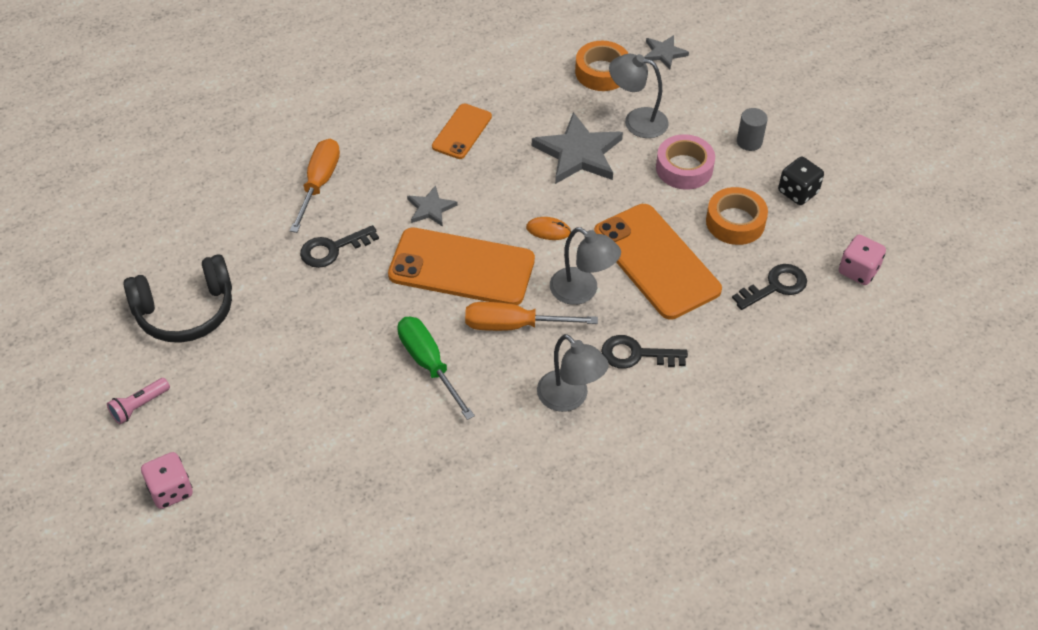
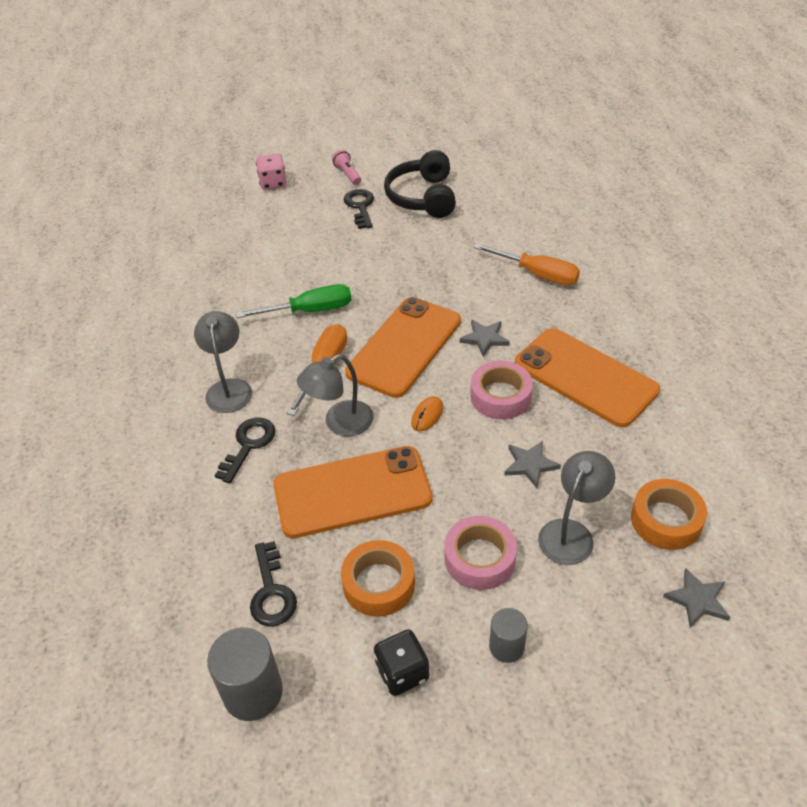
camera: 110 degrees right, 5 degrees down
(332, 249) = (457, 273): black key -> black key (360, 206)
(462, 131) = (585, 377): orange phone -> orange phone, size x1.81
(506, 184) = (500, 396): none -> pink tape
(570, 398) = (229, 388): grey lamp -> grey lamp turned 105 degrees clockwise
(578, 153) = (530, 465): grey star -> grey star, size x0.53
(858, 271) = (253, 692): pink dice -> grey cylinder

